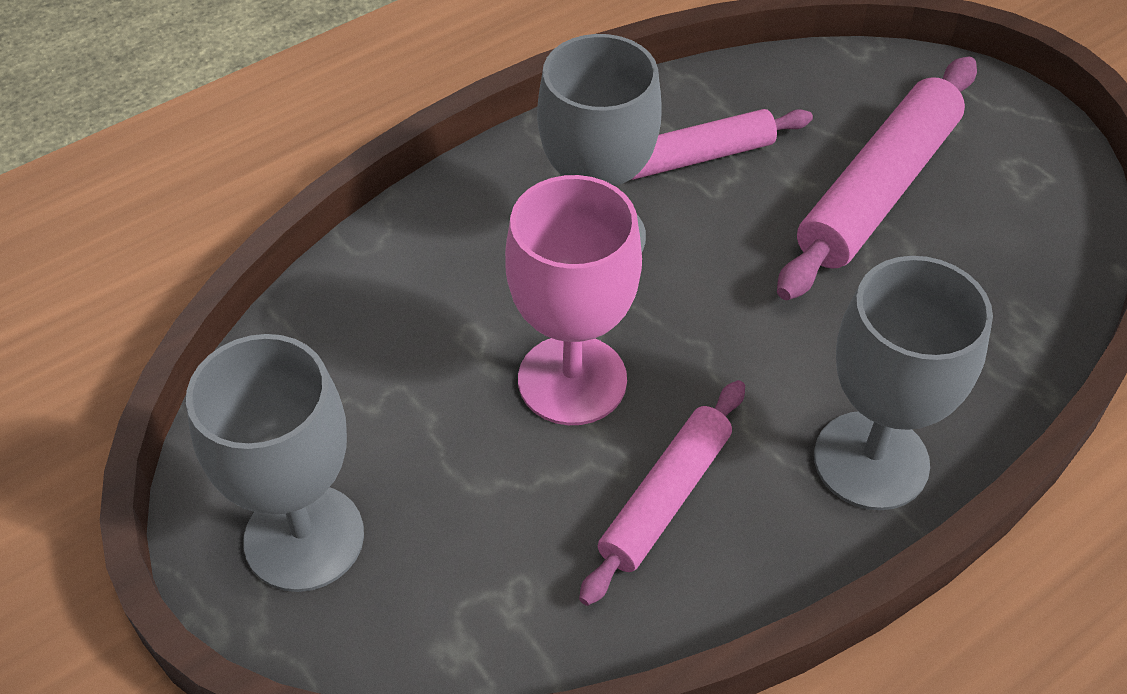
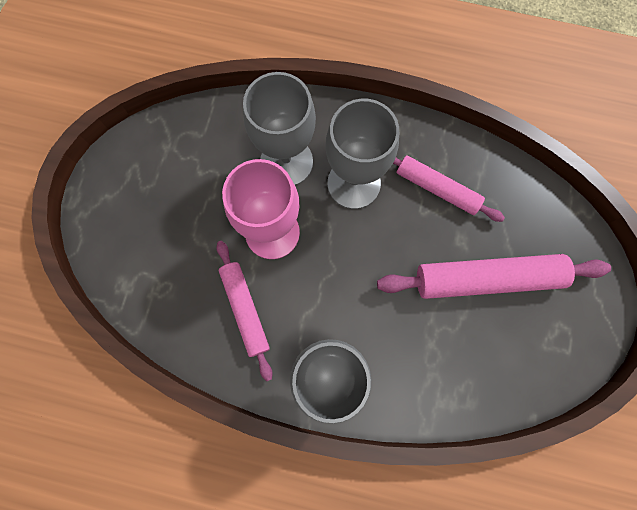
camera: 50 degrees right, 25 degrees up
(304, 538) = (128, 197): grey goblet -> grey goblet (286, 162)
(665, 498) = (245, 309): pink rolling pin -> pink rolling pin turned 75 degrees clockwise

